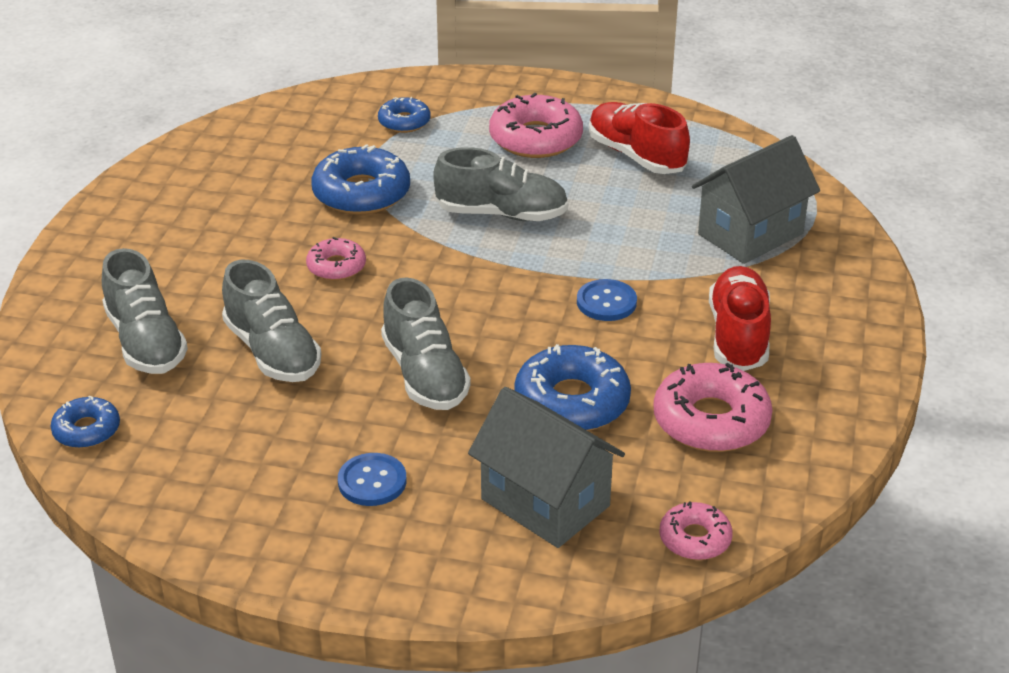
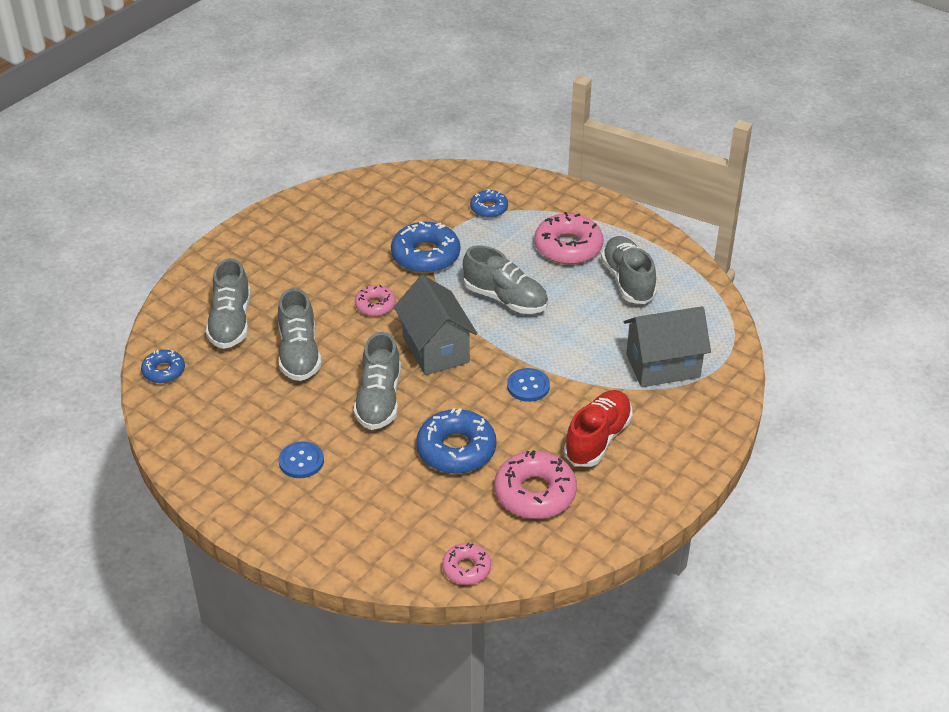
camera: 25 degrees right, 5 degrees up
(545, 502) = (393, 511): grey house -> grey house (436, 349)
(636, 156) = (628, 281): red shoe -> grey shoe

